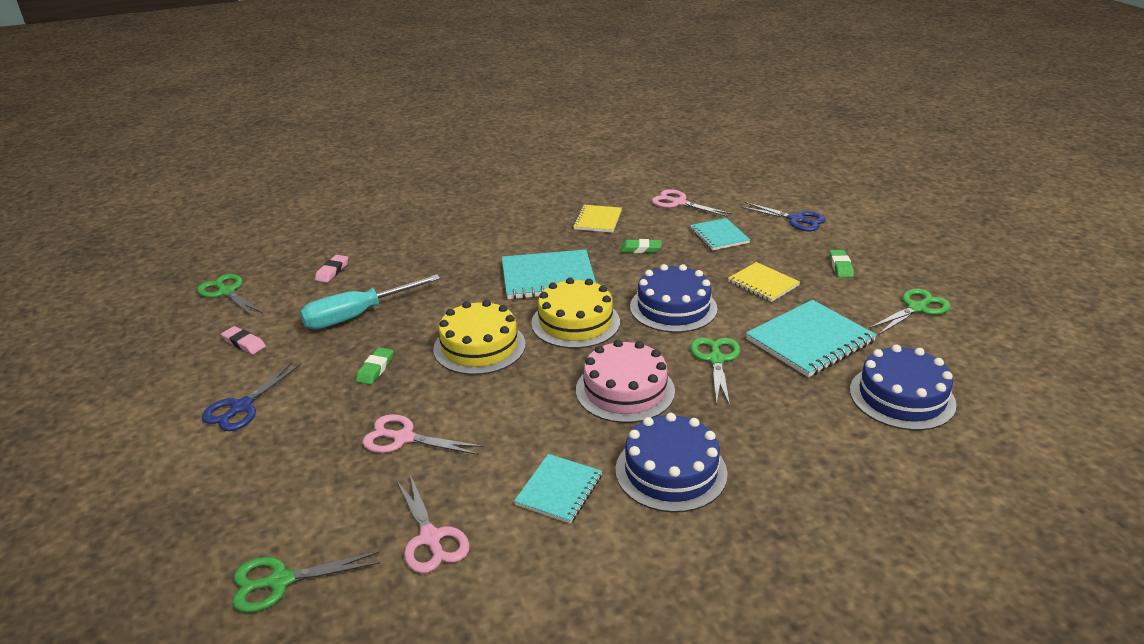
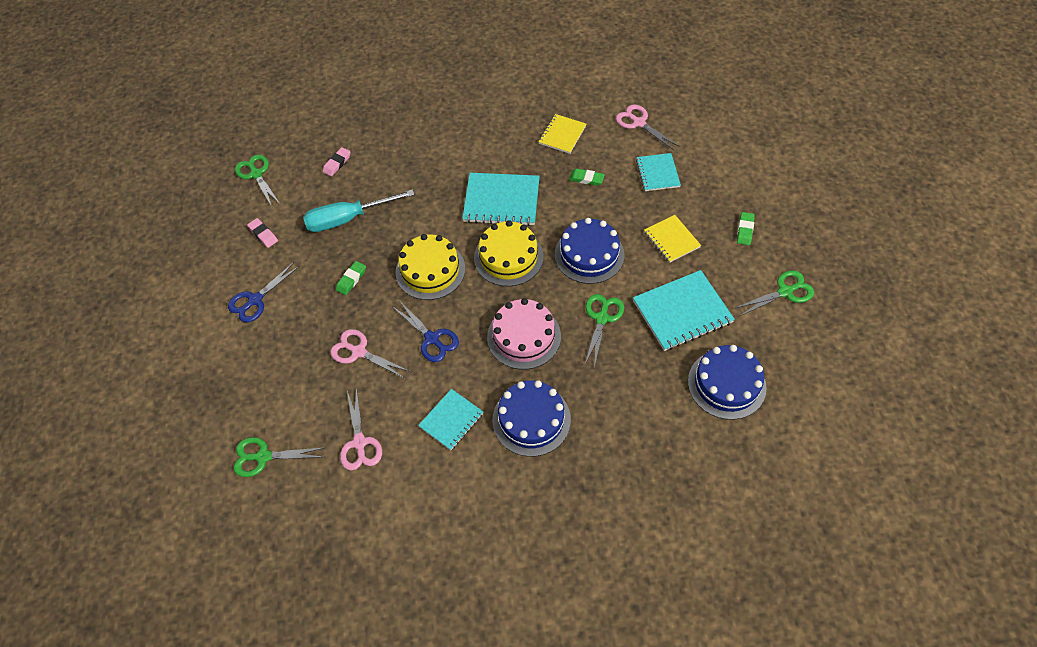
camera: 15 degrees right, 25 degrees up
(796, 220) = (732, 163): blue scissors -> blue scissors (432, 338)

